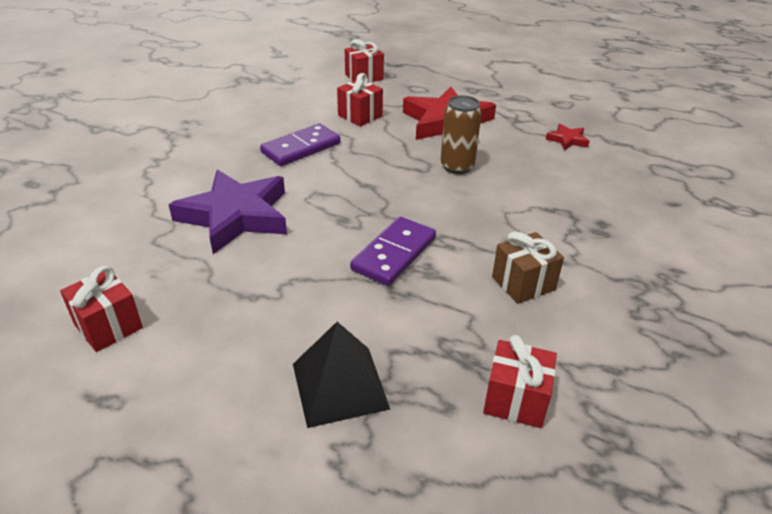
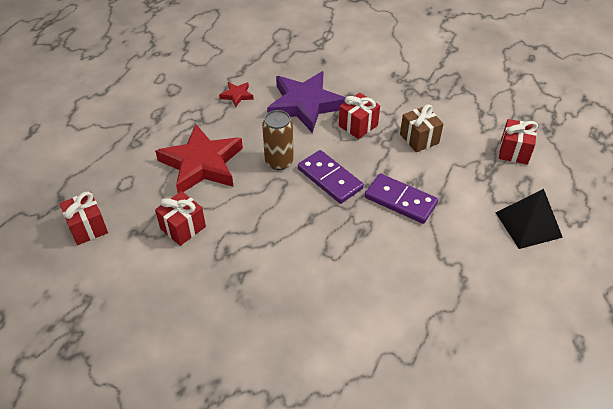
camera: 90 degrees left, 10 degrees up
(108, 326) = (517, 365): red gift -> red gift (358, 125)
(235, 216) = (366, 307): purple star -> purple star (305, 105)
(301, 148) = (247, 271): purple domino -> purple domino (329, 179)

